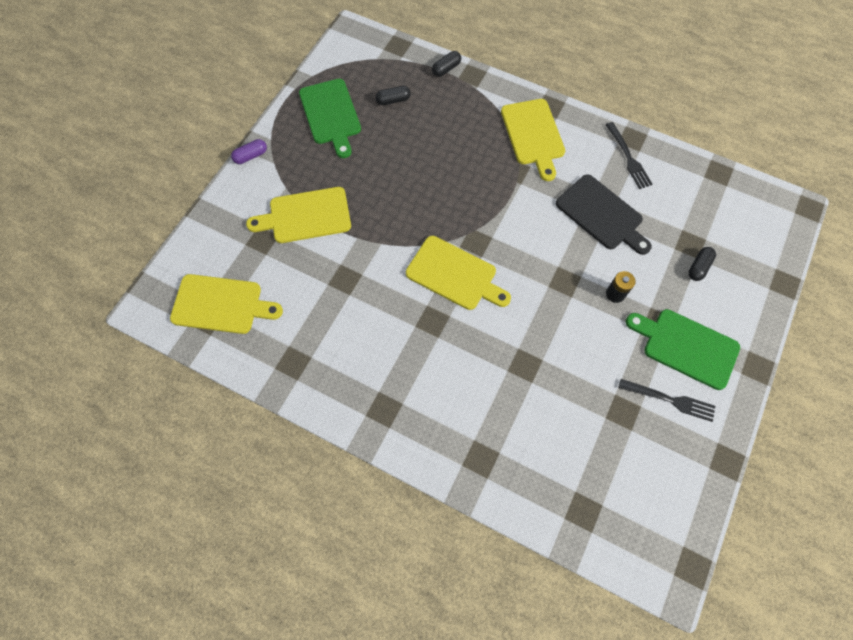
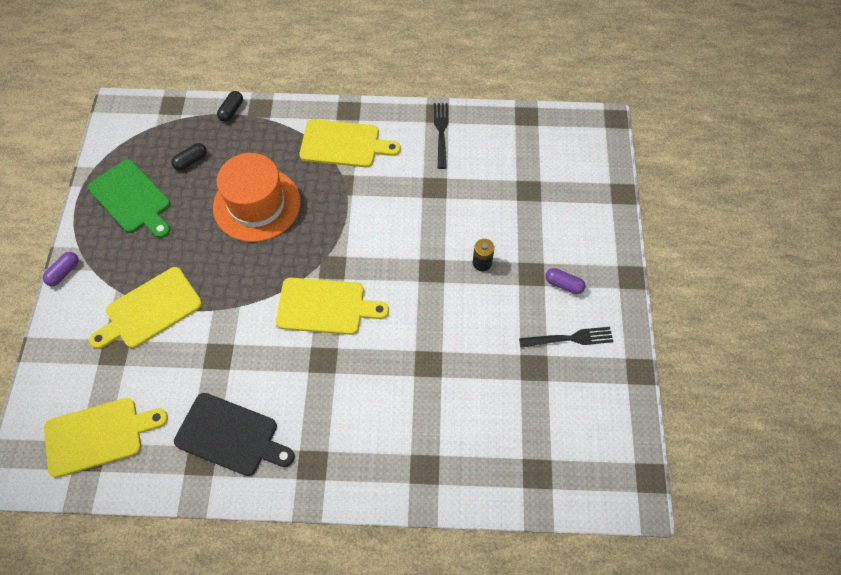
camera: 25 degrees left, 5 degrees down
(433, 160) = (257, 204): none -> orange hat
(533, 135) = (344, 144): yellow cutting board -> yellow cutting board turned 45 degrees counterclockwise
(601, 214) = (439, 195): black cutting board -> black cutting board (231, 436)
(628, 158) = (441, 132): black fork -> black fork turned 135 degrees counterclockwise
(686, 347) = (564, 284): green cutting board -> purple capsule
(698, 267) = (544, 208): black capsule -> none

